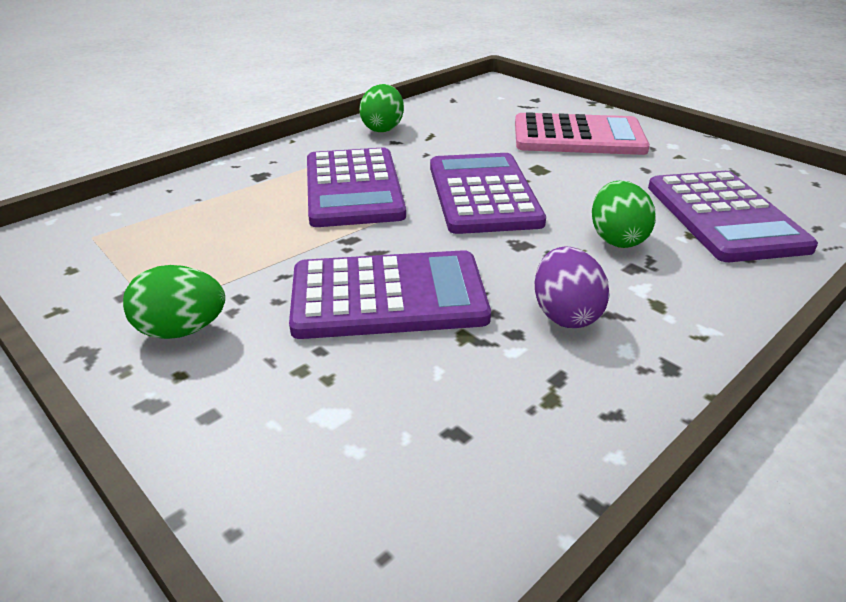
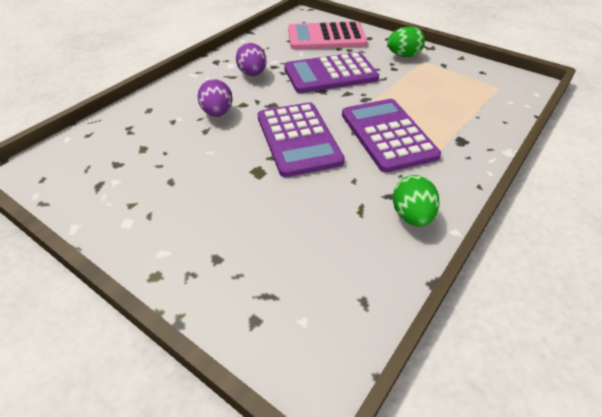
camera: 170 degrees right, 10 degrees up
(578, 137) = (216, 225): pink calculator -> pink calculator (326, 37)
(616, 239) = (217, 113): green egg -> purple egg
(724, 216) = (142, 136): purple calculator -> none

